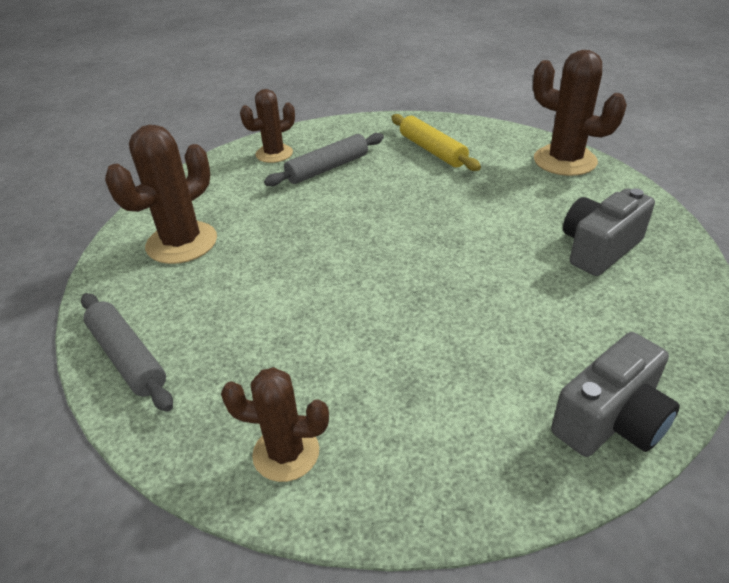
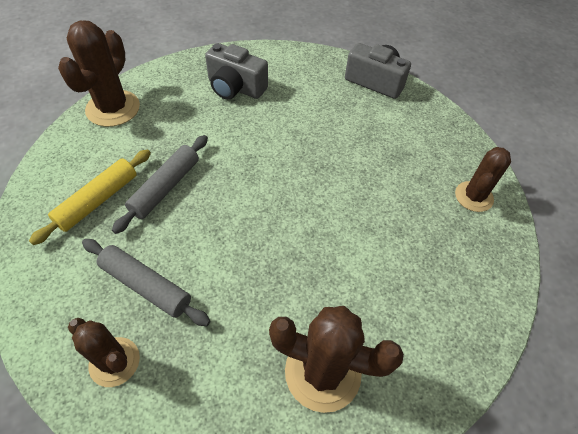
camera: 115 degrees left, 15 degrees up
(128, 357) = (470, 326): grey rolling pin -> grey rolling pin (165, 187)
(286, 453) = (473, 196): brown cactus -> brown cactus turned 45 degrees clockwise

